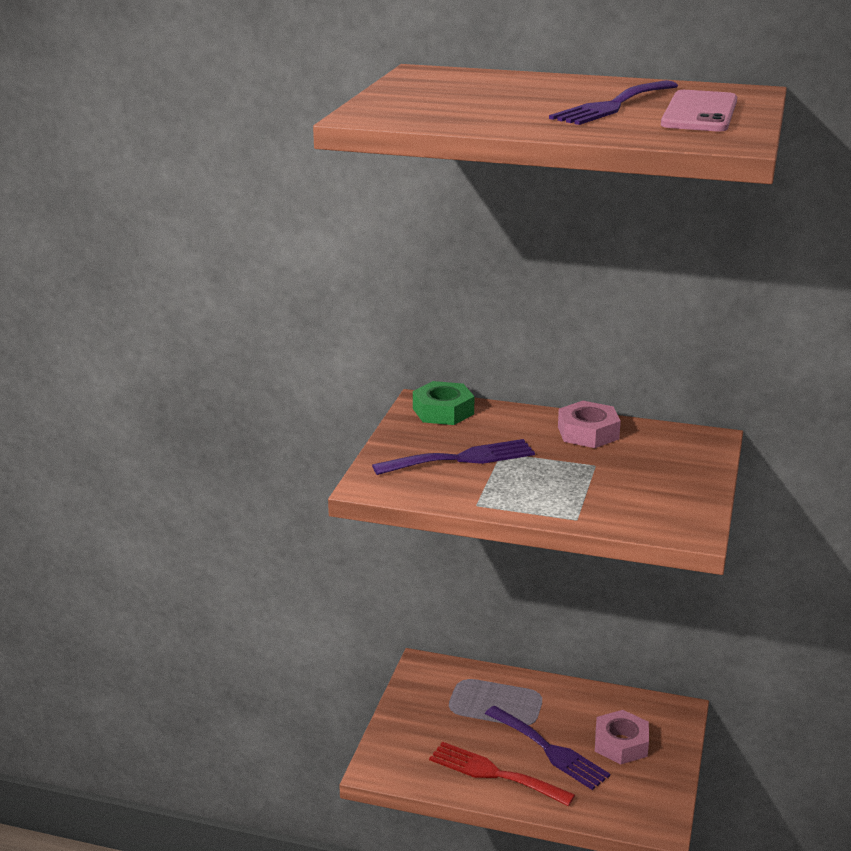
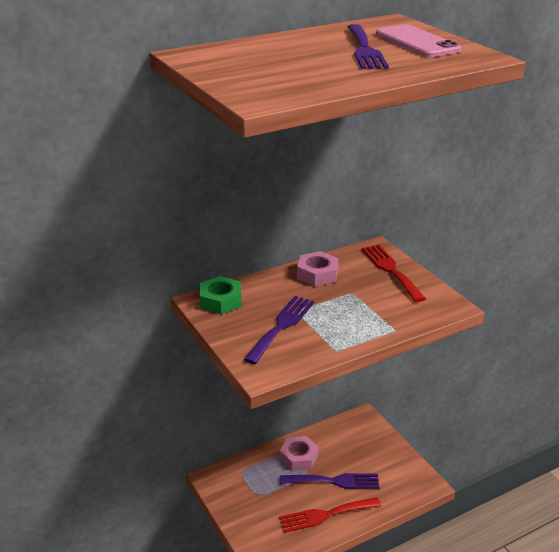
camera: 45 degrees left, 5 degrees up
(621, 744) = (361, 453): pink nut -> pink nut (299, 457)
(684, 466) = (391, 270): none -> red fork

